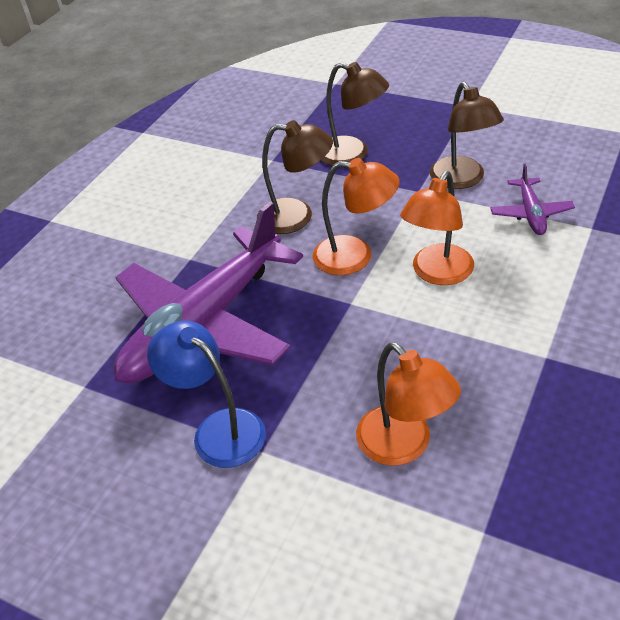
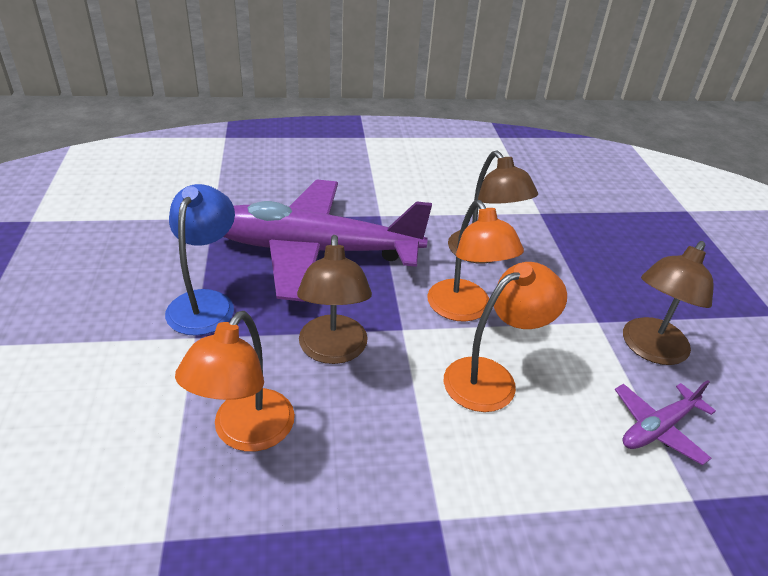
camera: 50 degrees right, 5 degrees down
(352, 154) = (600, 257): brown lamp -> brown lamp (333, 351)
(437, 273) = (492, 378): orange lamp -> orange lamp turned 150 degrees clockwise

